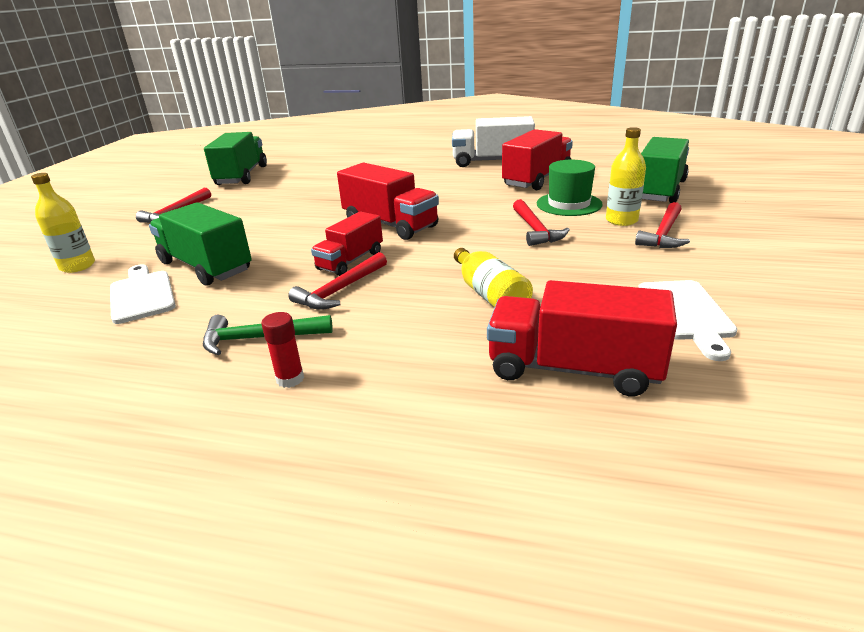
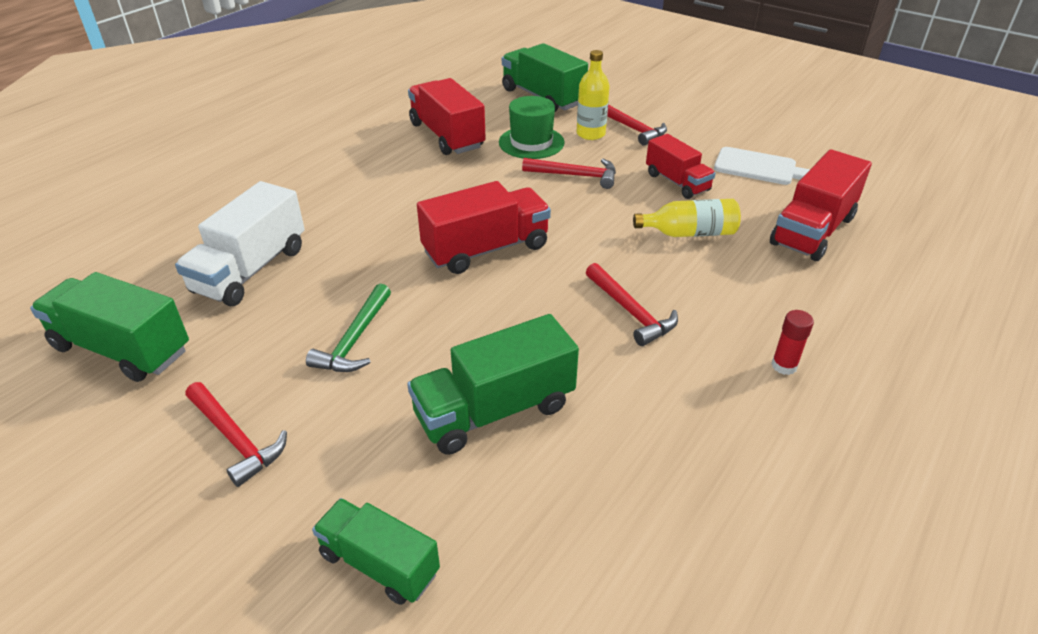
camera: 70 degrees left, 10 degrees up
(78, 266) = (379, 563): yellow bottle -> green truck
(142, 294) = (543, 475): white cutting board -> none
(260, 338) = (705, 378): green hammer -> green hammer (354, 340)
(350, 261) = (564, 293): red truck -> red truck (677, 182)
(492, 161) = (357, 142): white truck -> white truck (250, 270)

